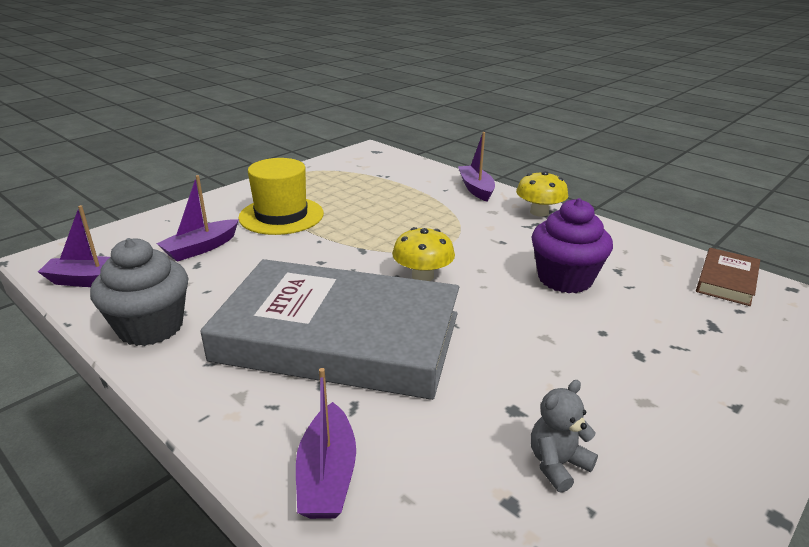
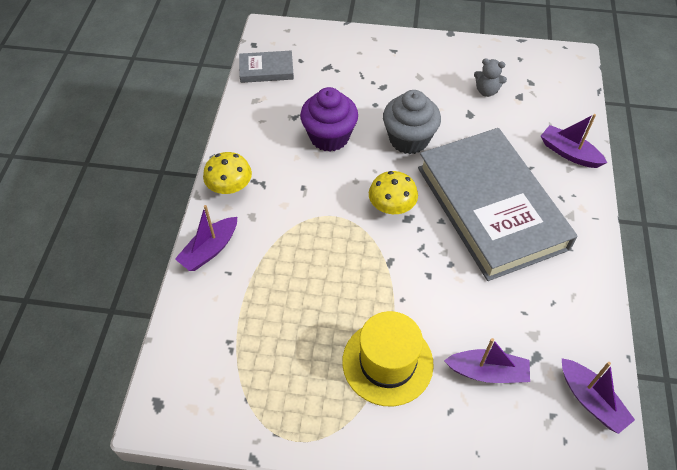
camera: 125 degrees left, 25 degrees up
(151, 327) = (581, 306): grey cupcake -> grey cupcake (409, 139)
(327, 475) = (569, 153): purple boat -> purple boat turned 105 degrees counterclockwise
(726, 280) = (266, 70): brown book -> grey book

